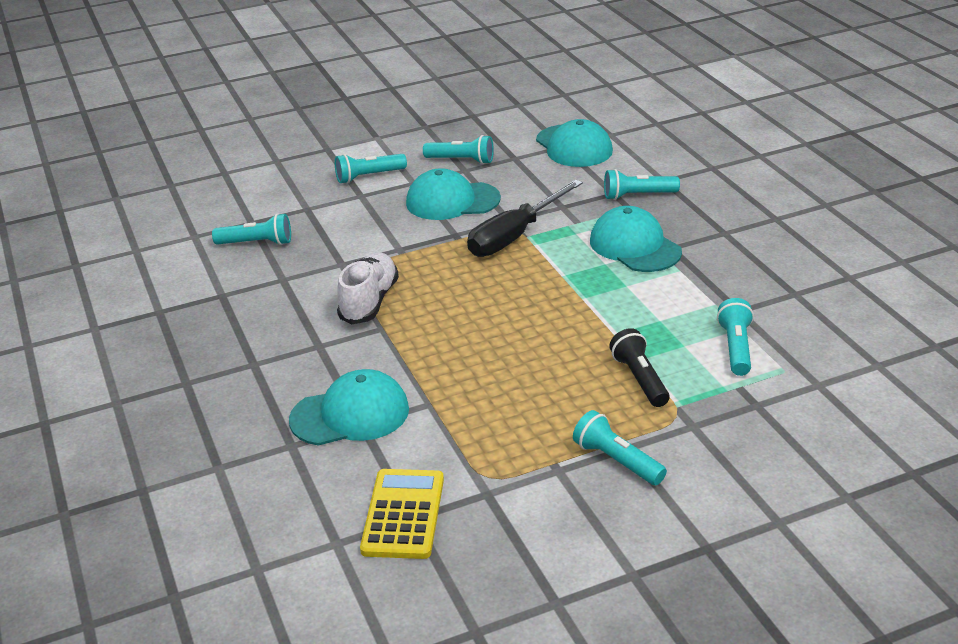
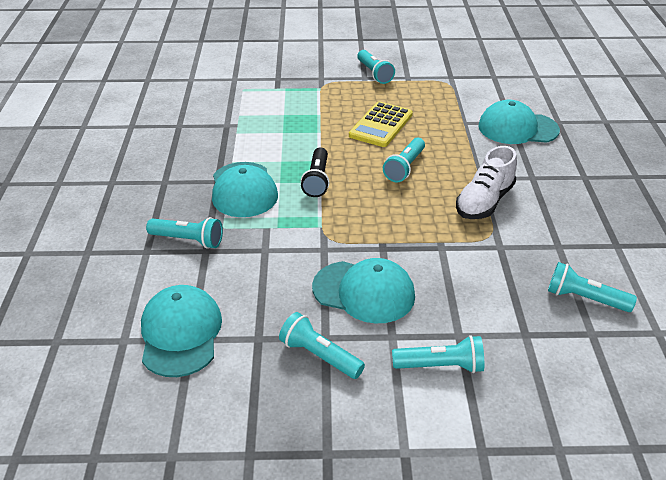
camera: 160 degrees left, 5 degrees up
(403, 514) = (498, 78): yellow calculator -> yellow calculator (381, 125)
(514, 236) = (331, 229): black screwdriver -> none
(640, 379) = (328, 104): black flashlight -> black flashlight (317, 180)
(736, 348) = (255, 105): turquoise flashlight -> turquoise flashlight (405, 167)

